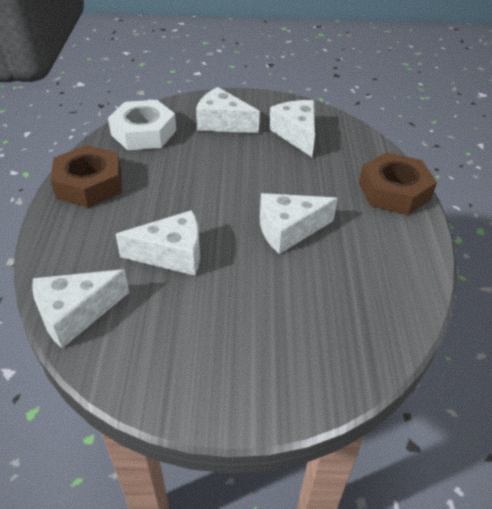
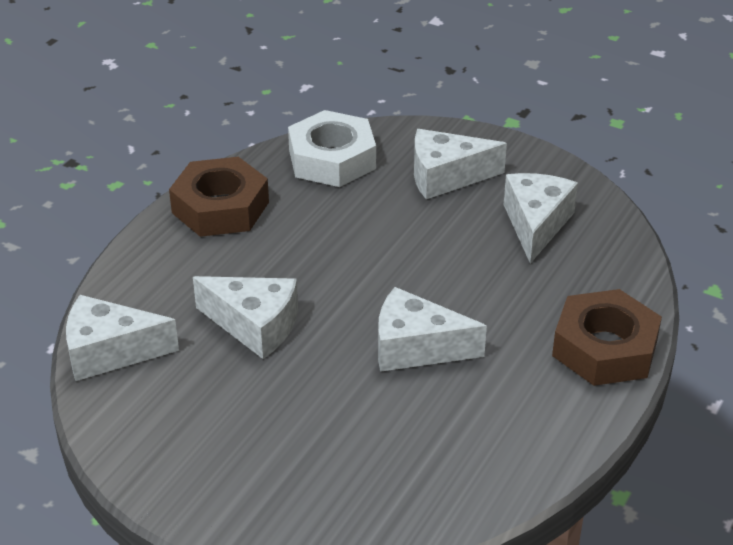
camera: 30 degrees right, 5 degrees down
(222, 123) = (446, 176): white cheese -> white cheese turned 60 degrees counterclockwise

